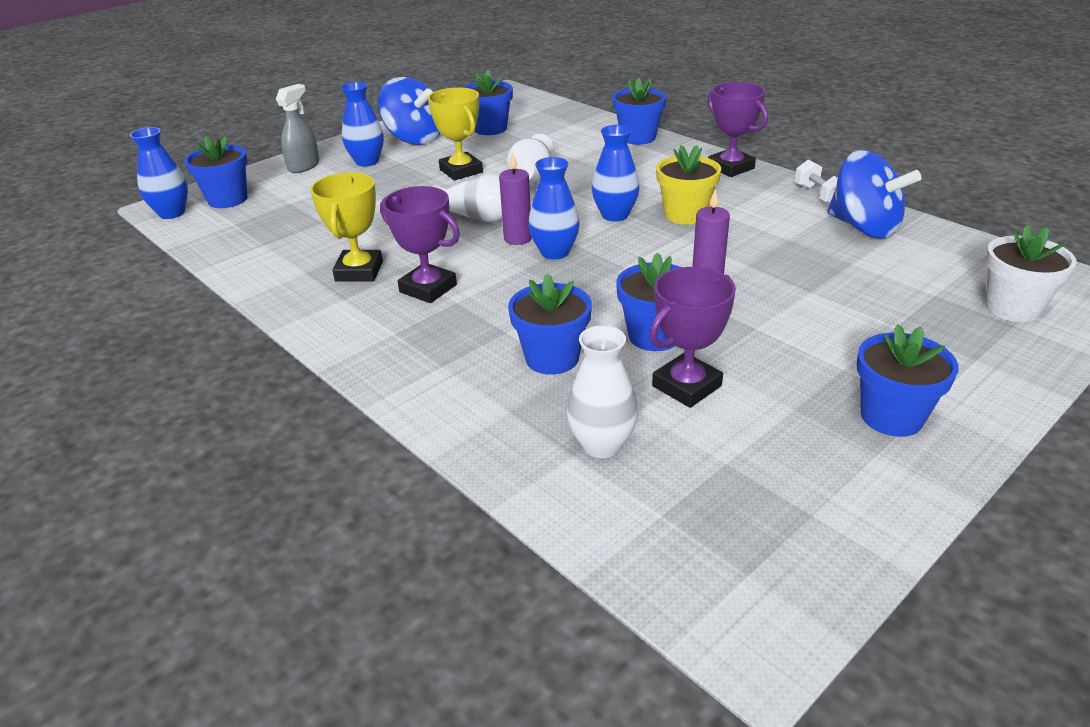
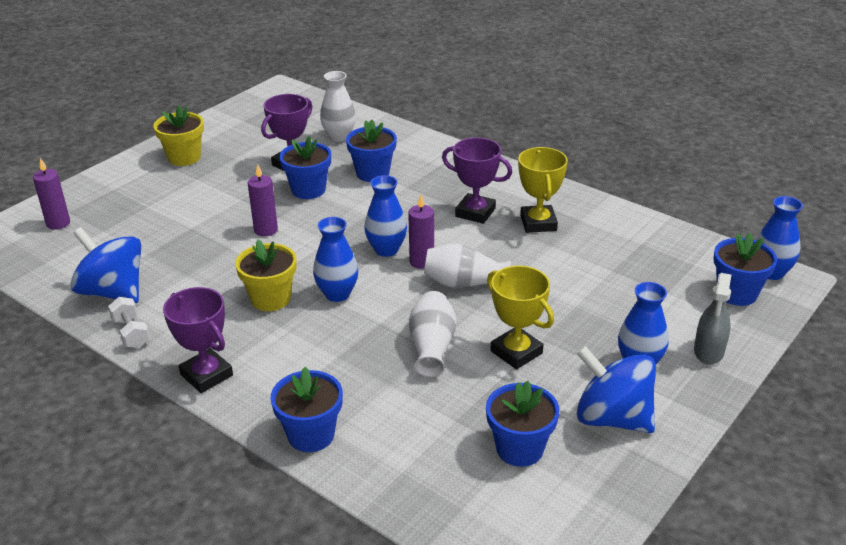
camera: 170 degrees right, 0 degrees up
(891, 417) = (184, 157): blue flower pot -> yellow flower pot
(1012, 308) = (58, 223): white flower pot -> purple candle

